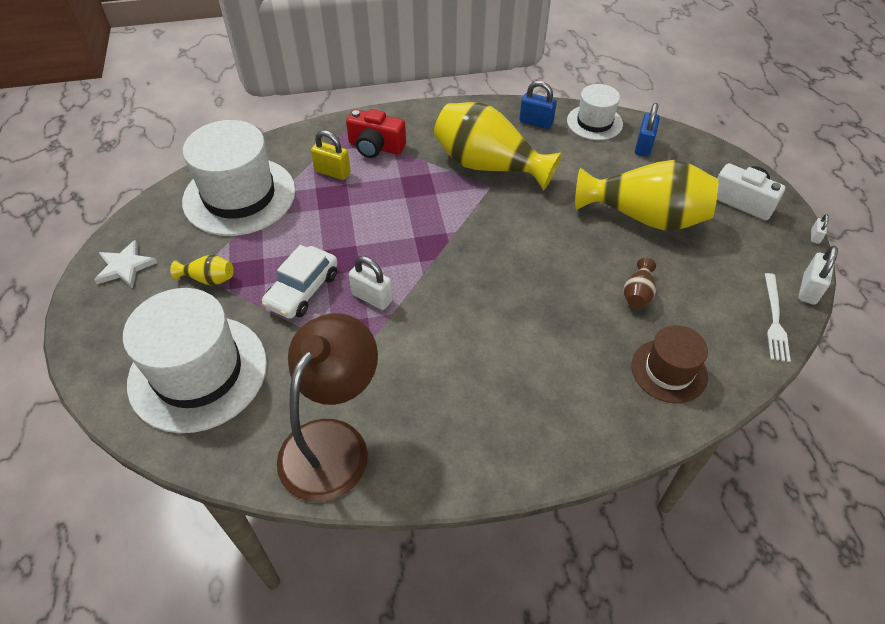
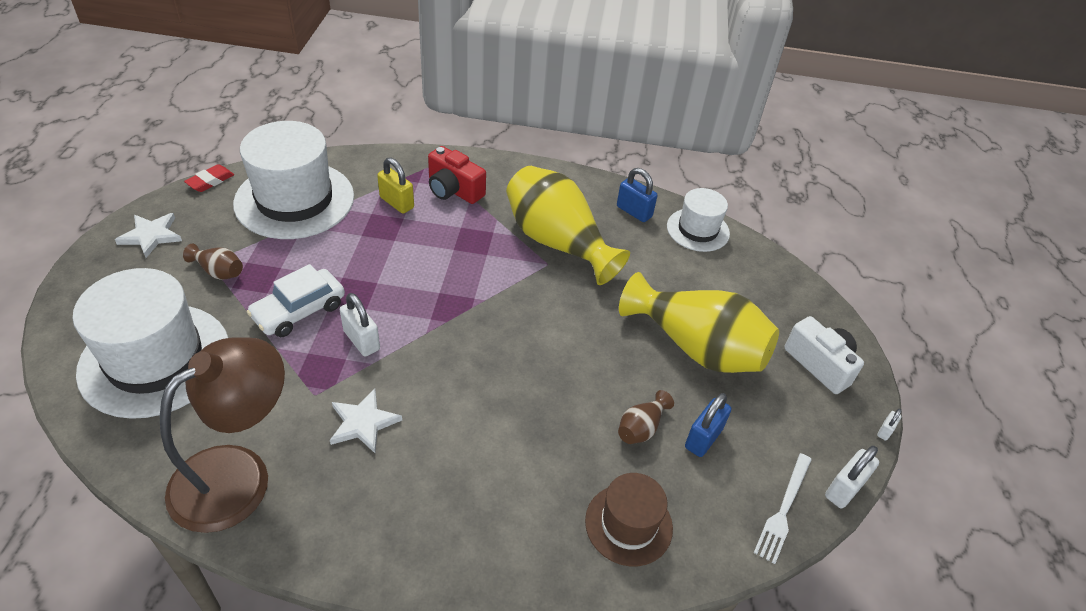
camera: 15 degrees right, 5 degrees down
(150, 202) = (210, 181): none -> red eraser
(209, 279) = (219, 271): yellow vase -> brown vase
(414, 364) = (363, 423): none -> white star
(643, 146) = (738, 270): blue padlock -> blue padlock (703, 438)

